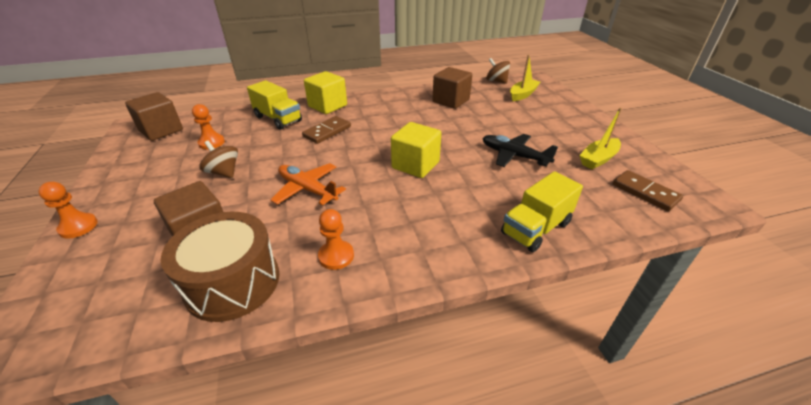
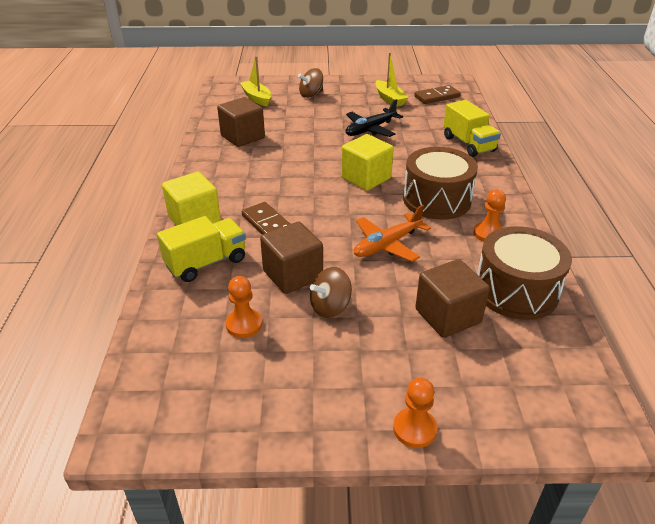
camera: 75 degrees left, 0 degrees up
(161, 130) = (167, 389): brown cube -> brown cube (293, 275)
(393, 212) = (437, 200): none -> brown drum
(496, 81) = (213, 103): brown spinning top -> brown spinning top (311, 94)

